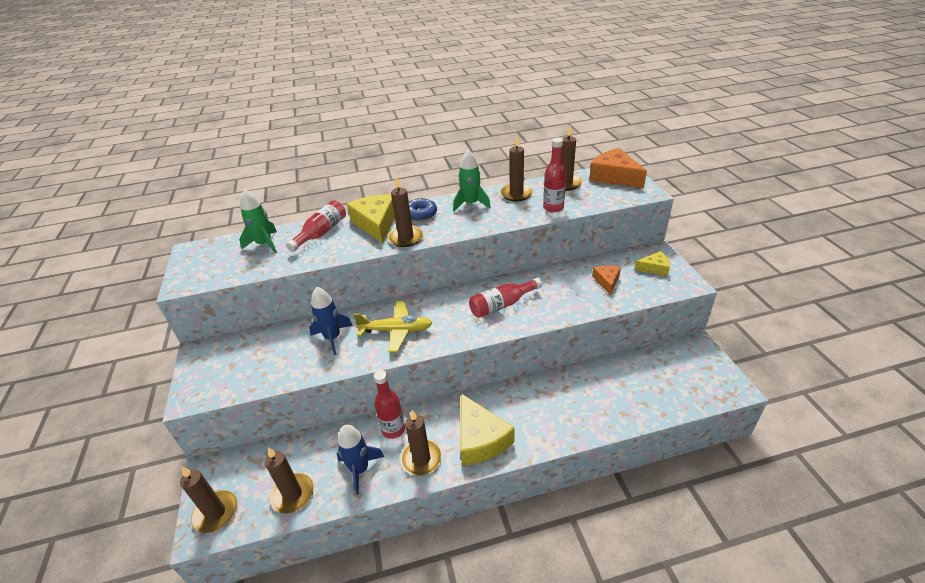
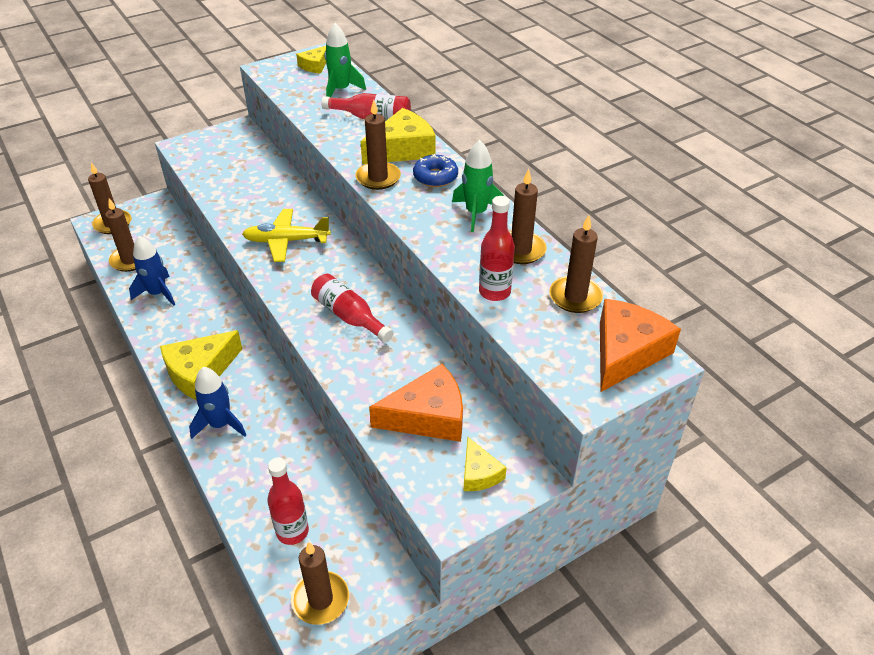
camera: 70 degrees right, 5 degrees up
(209, 255) = (315, 65): none -> yellow cheese
(332, 338) = (268, 200): blue rocket -> blue rocket (220, 424)
(393, 429) = (207, 303): red bottle -> red bottle (292, 531)
(396, 331) = (286, 241): yellow plane -> yellow plane turned 105 degrees clockwise
(421, 459) = (172, 332): brown candle -> brown candle (320, 599)
(607, 281) = (428, 416): orange cheese -> orange cheese, size x1.81

